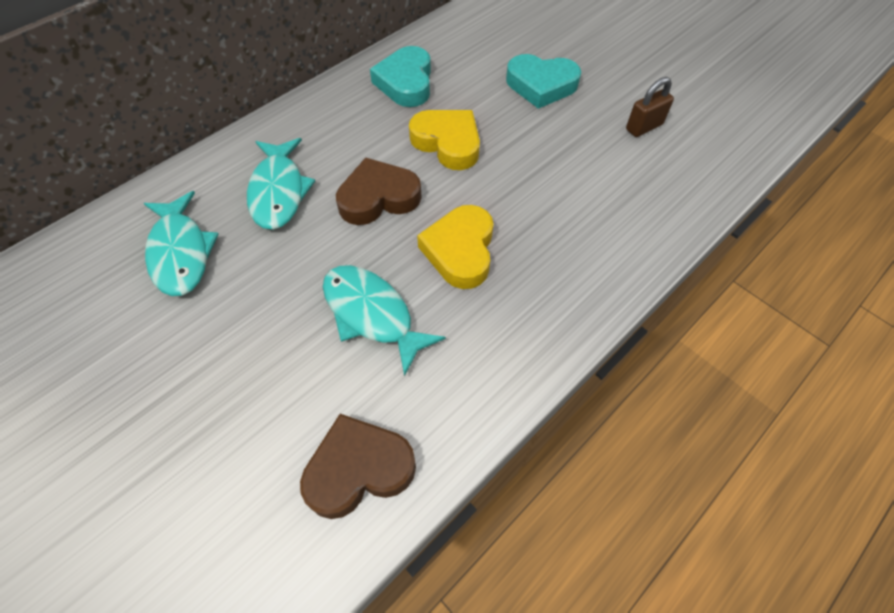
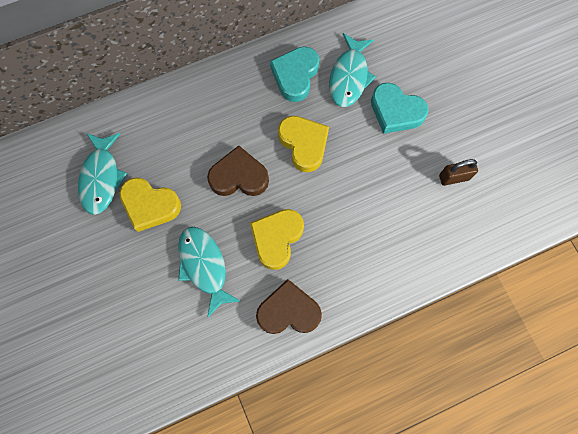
camera: 20 degrees right, 15 degrees up
(264, 264) = (150, 205): none -> yellow heart
(278, 192) = (175, 149): turquoise fish -> turquoise fish (349, 77)
(358, 469) = (163, 363): brown heart -> brown heart (288, 311)

